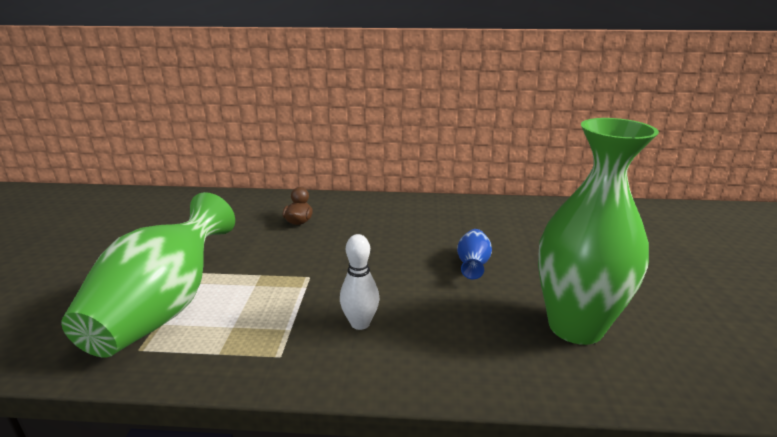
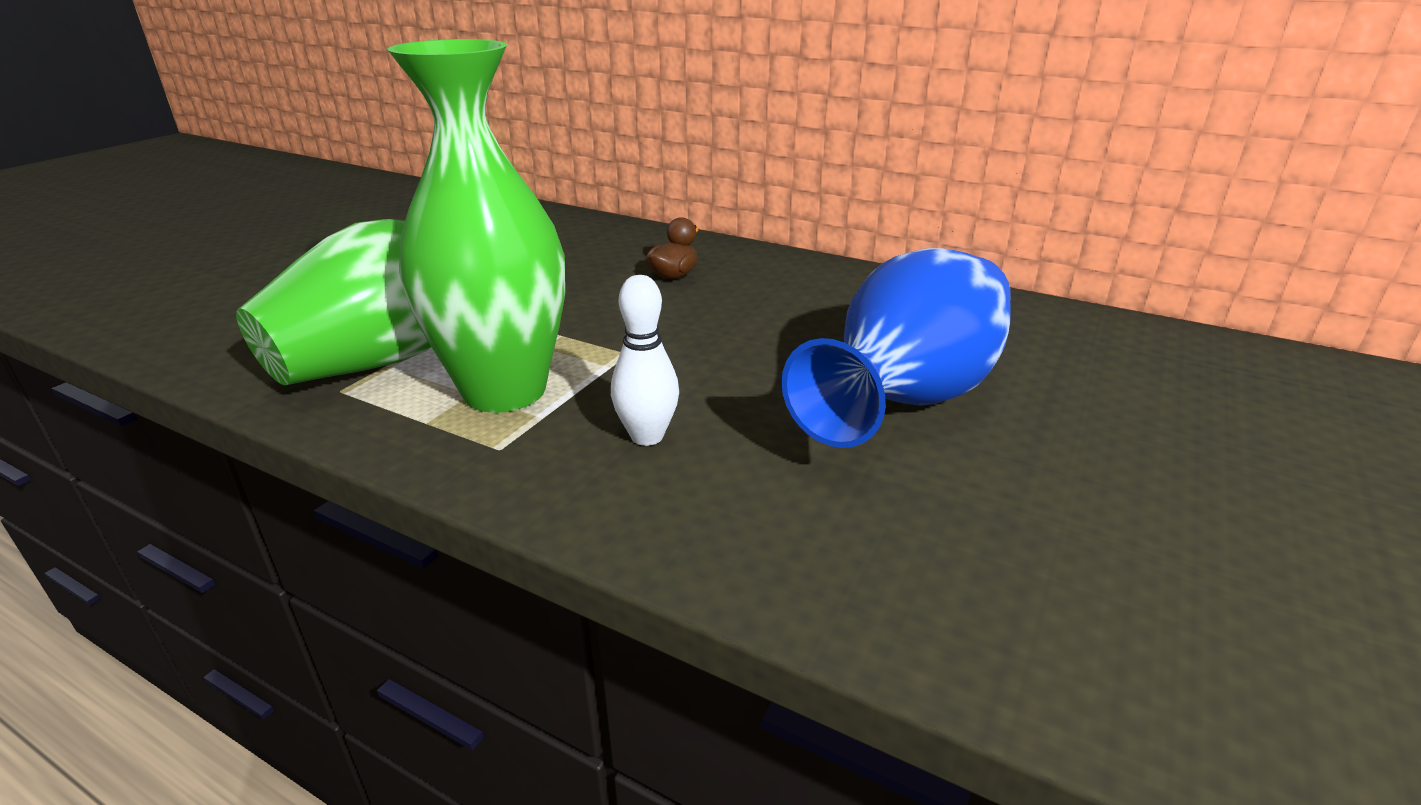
camera: 25 degrees right, 5 degrees up
(473, 265) = (909, 396): blue vase -> blue vase, size x2.30
(575, 327) = (1031, 548): green vase -> green vase (504, 391)

